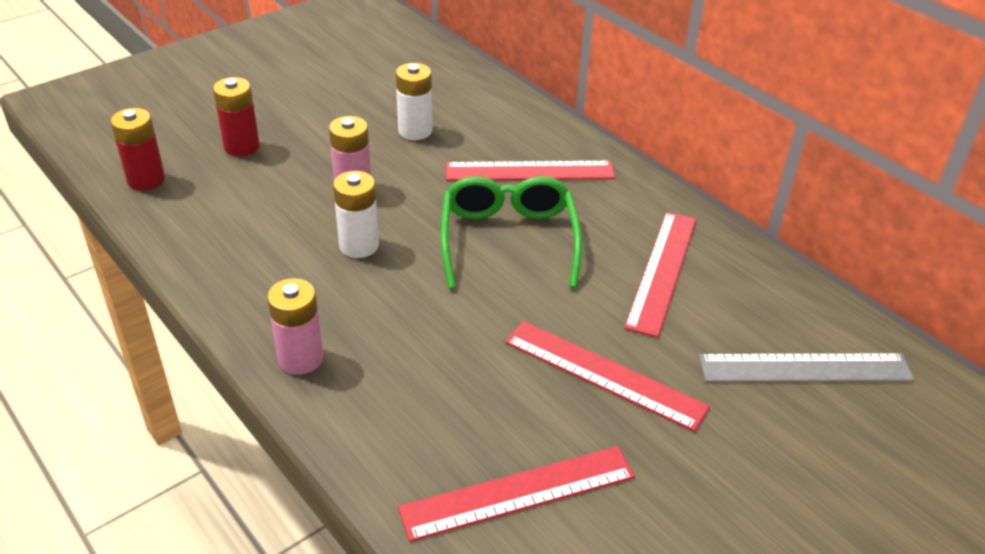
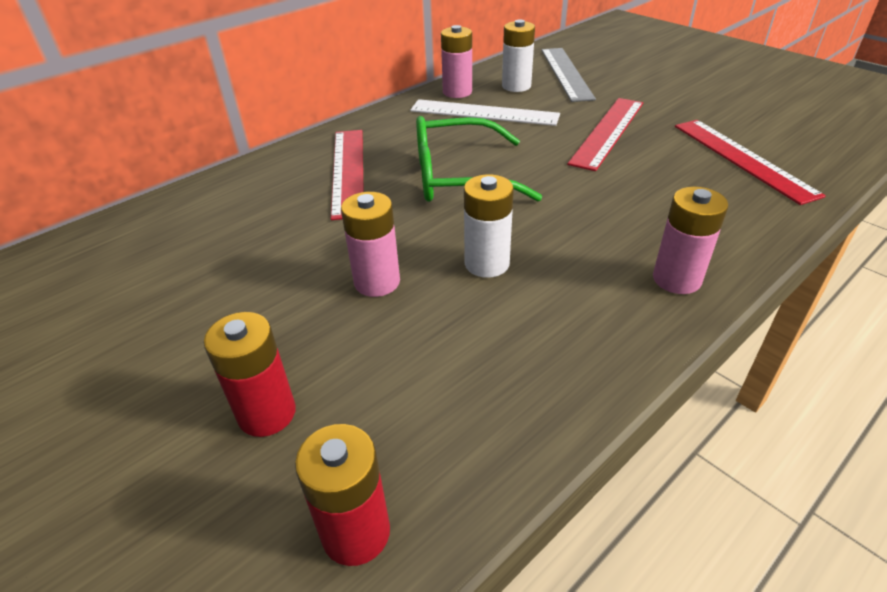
camera: 90 degrees left, 0 degrees up
(415, 131) = (258, 247): white battery -> white battery (516, 86)
(662, 271) = (484, 113): red ruler -> white ruler
(725, 253) = (457, 92): none -> pink battery

